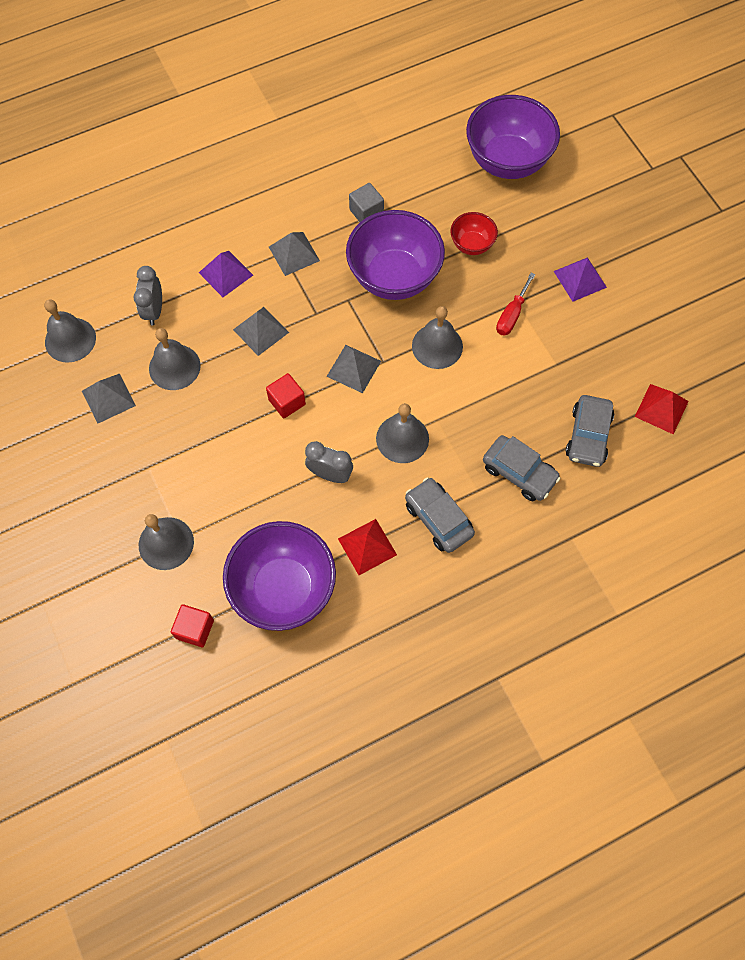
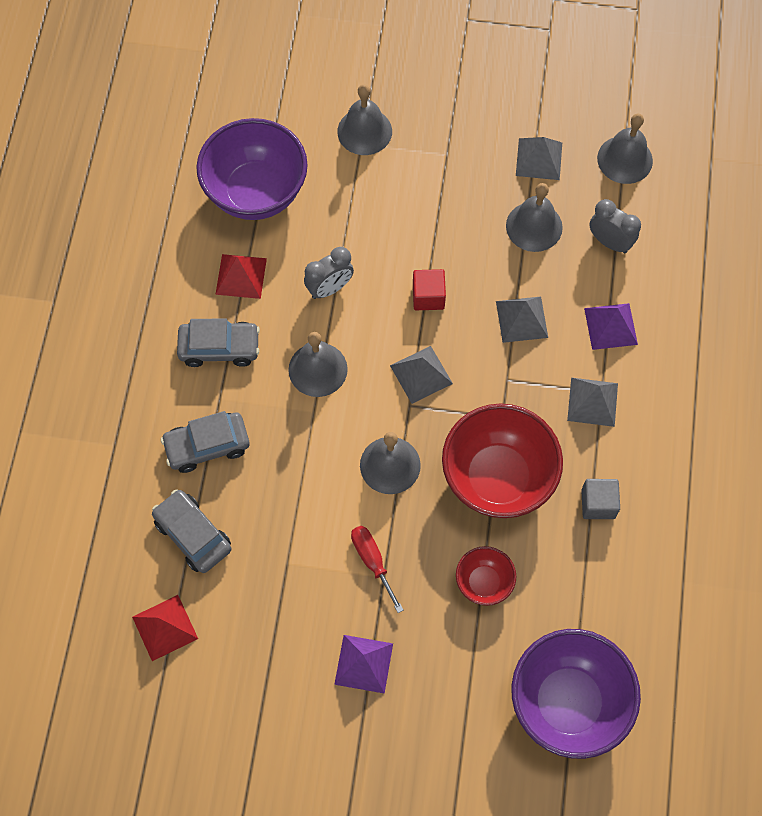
camera: 125 degrees right, 0 degrees up
(195, 629) = (274, 113): red cube -> none
(394, 277) = (497, 478): purple bowl -> red bowl

